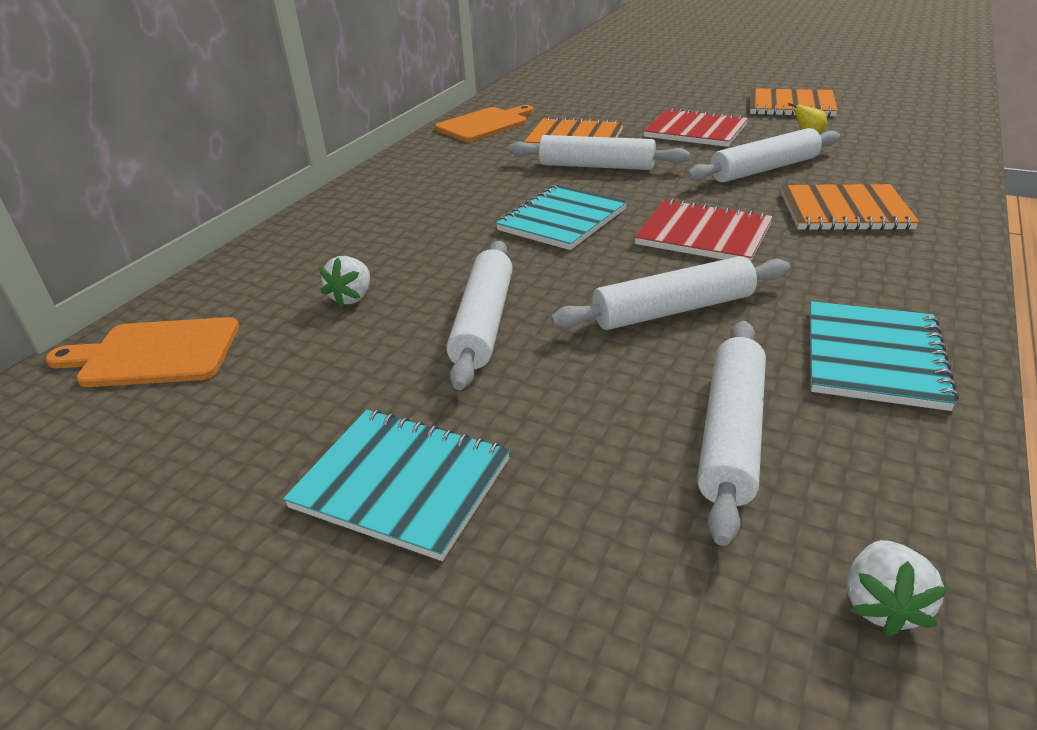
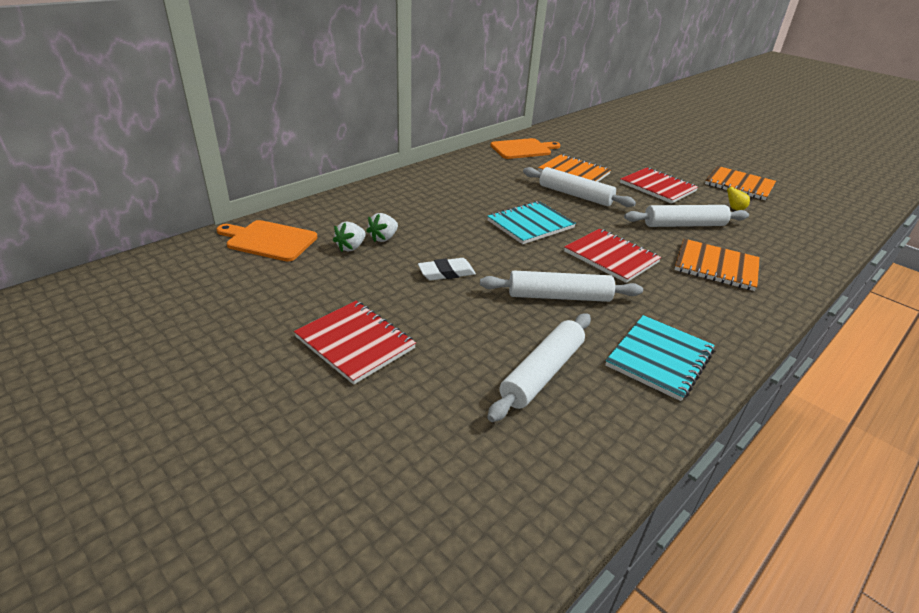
camera: 15 degrees right, 0 degrees up
(402, 483) = (355, 343): turquoise notebook -> red notebook
(484, 323) = (446, 273): white rolling pin -> white eraser
(882, 604) = (559, 478): white strawberry -> white strawberry (351, 247)

